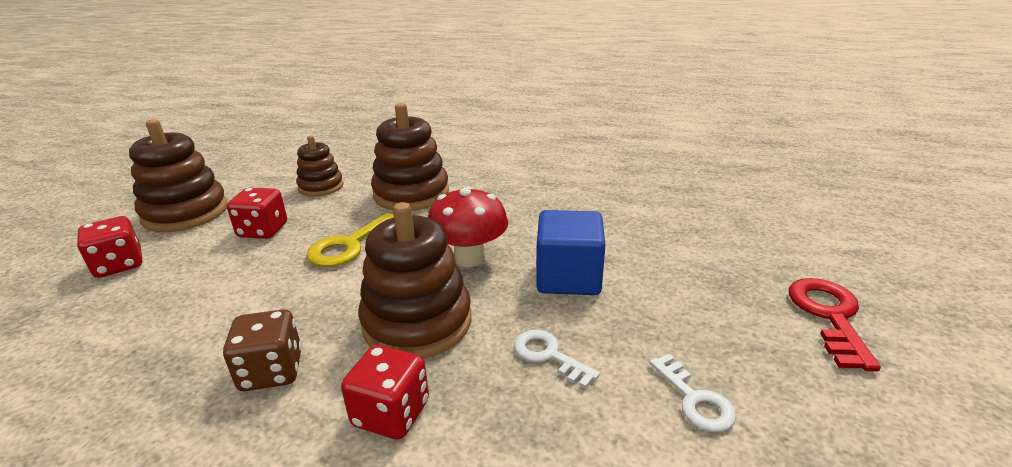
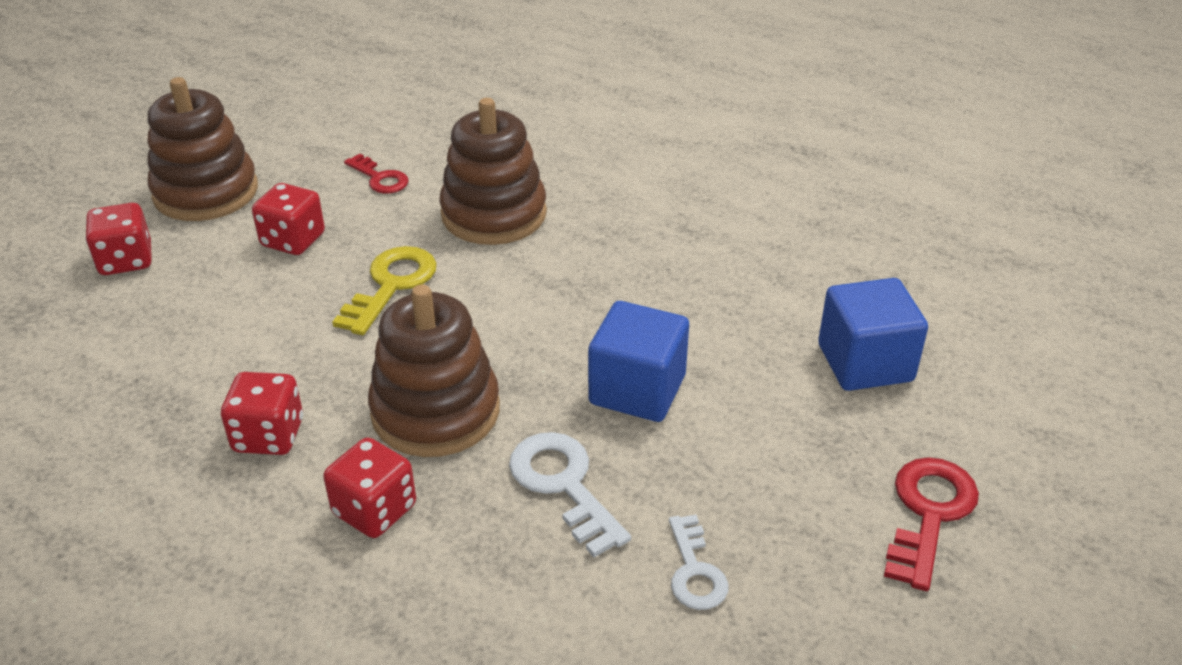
camera: 15 degrees right, 10 degrees up
(272, 371) = (268, 436): brown dice -> red dice
(321, 187) = (380, 178): brown stacking toy -> red key
(350, 245) = (391, 285): yellow key -> yellow key turned 150 degrees clockwise
(469, 258) = (529, 335): red mushroom -> none
(549, 355) = (564, 485): white key -> white key, size x1.53
(711, 233) = (865, 363): none -> blue cube

